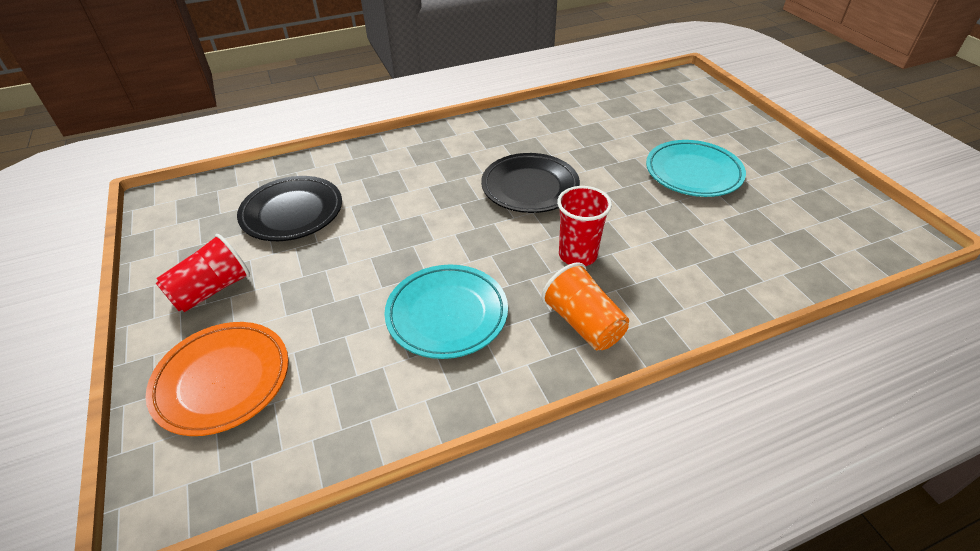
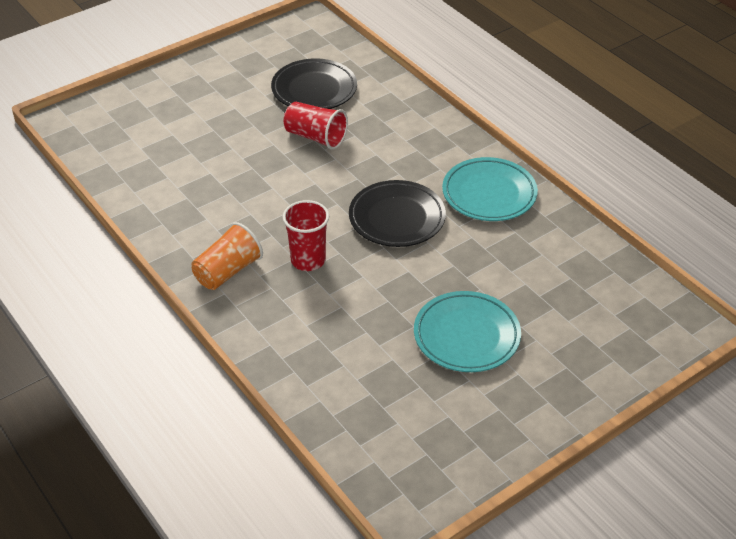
camera: 75 degrees right, 0 degrees up
(212, 290) = (219, 80): red cup -> red cup (315, 137)
(222, 380) = (144, 112): orange plate -> none
(447, 314) = (221, 197): turquoise plate -> turquoise plate (489, 194)

